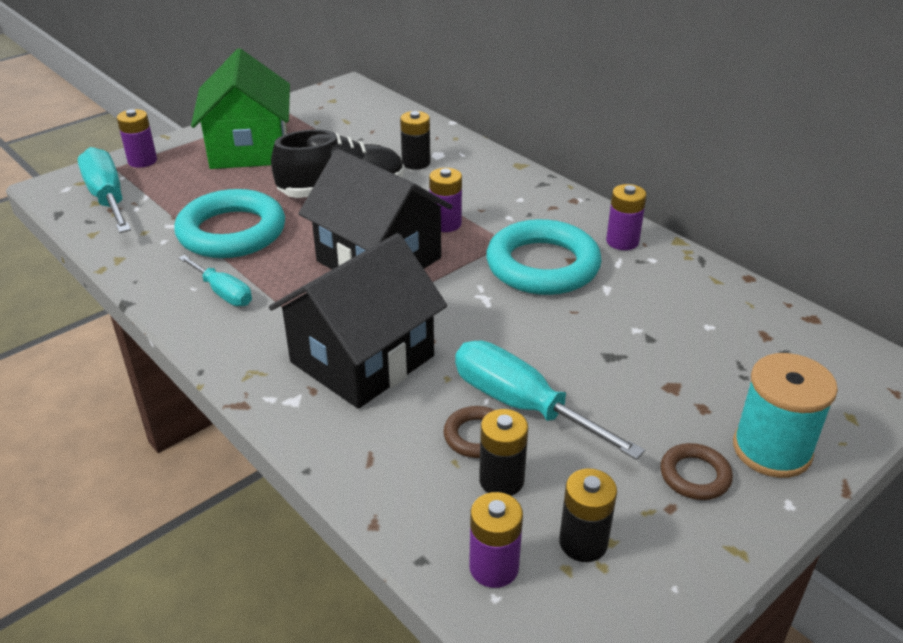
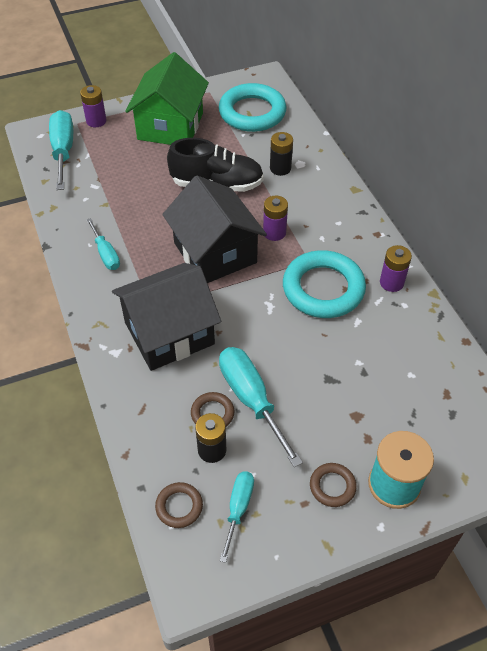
camera: 20 degrees right, 15 degrees up
(232, 232) = (130, 202): turquoise ring -> turquoise ring (252, 112)
(494, 567) = (179, 506): purple battery -> brown ring
(583, 543) = (238, 509): black battery -> turquoise screwdriver

